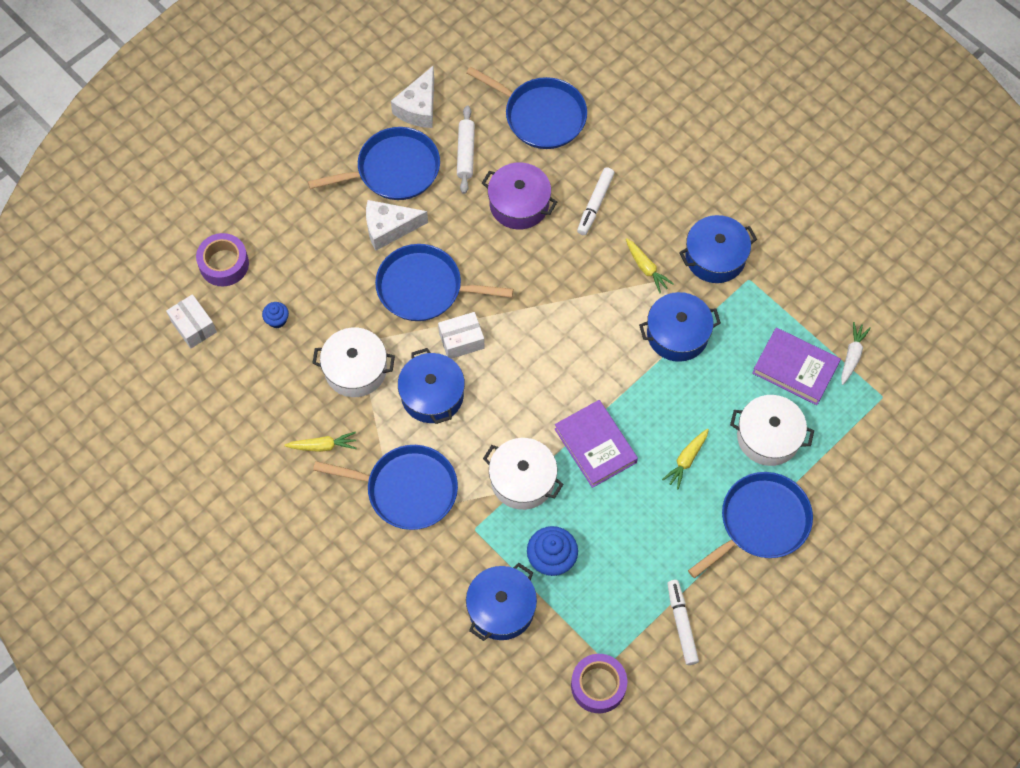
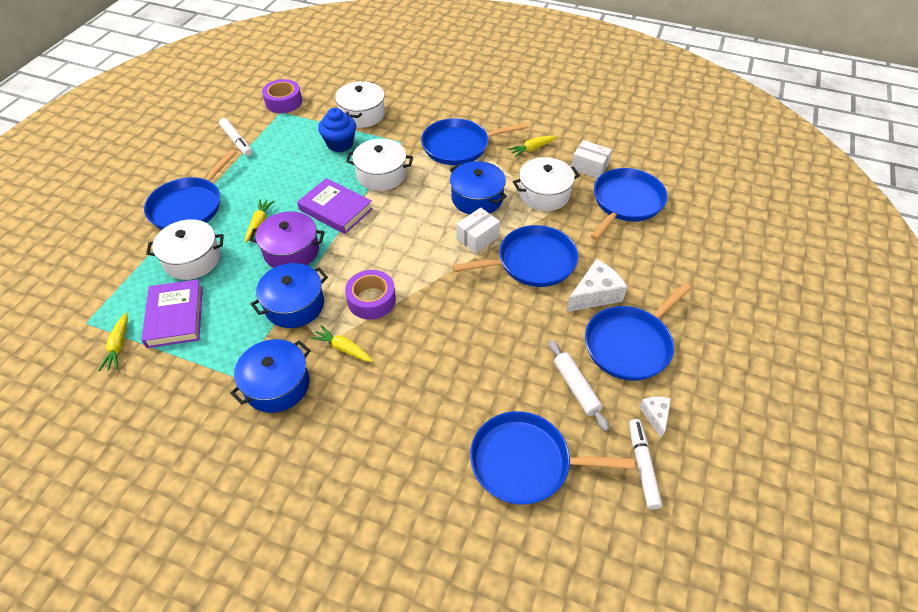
camera: 155 degrees right, 15 degrees down
(193, 326) = (679, 179): white box -> white box (589, 167)
(224, 264) = (698, 222): purple tape -> purple tape (371, 300)
(277, 320) = (626, 202): blue cupcake -> blue pan
(419, 107) = (655, 415): white cheese -> white cheese, size x0.57
(501, 608) = (362, 114): blue pot -> white pot
(519, 204) = (494, 359): purple pot -> purple pot (291, 251)
(595, 204) = (420, 389): white marker -> white marker (642, 466)
(795, 368) = (175, 316): purple book -> purple book turned 75 degrees clockwise
(852, 355) = (118, 346): white carrot -> yellow carrot

